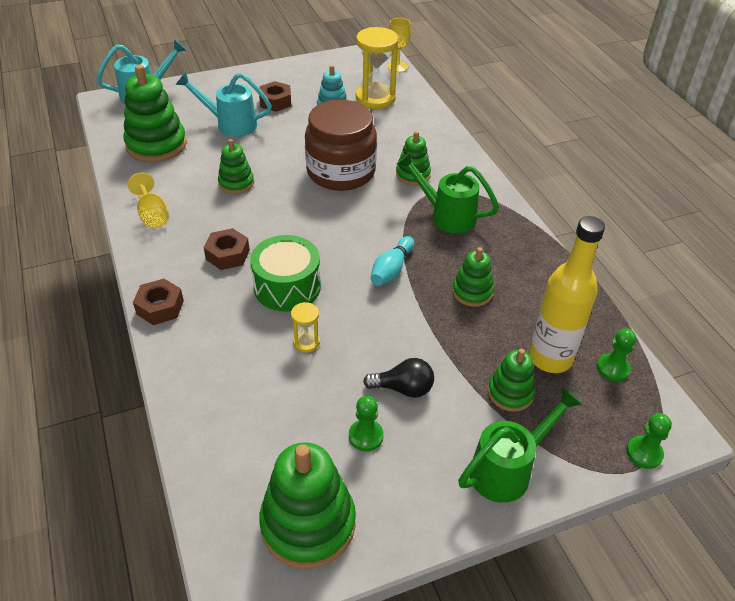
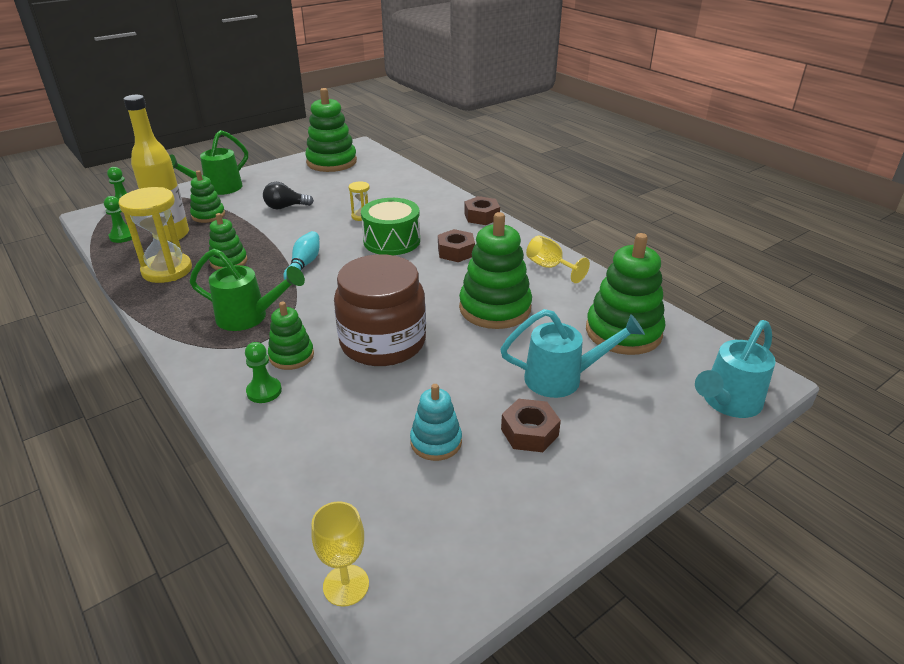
camera: 165 degrees right, 10 degrees down
(236, 183) = (495, 308): green stacking toy -> green stacking toy, size x1.78
(366, 436) = (307, 188): green pawn -> green pawn (264, 391)
(375, 98) = (371, 478): yellow hourglass -> yellow hourglass (167, 270)

